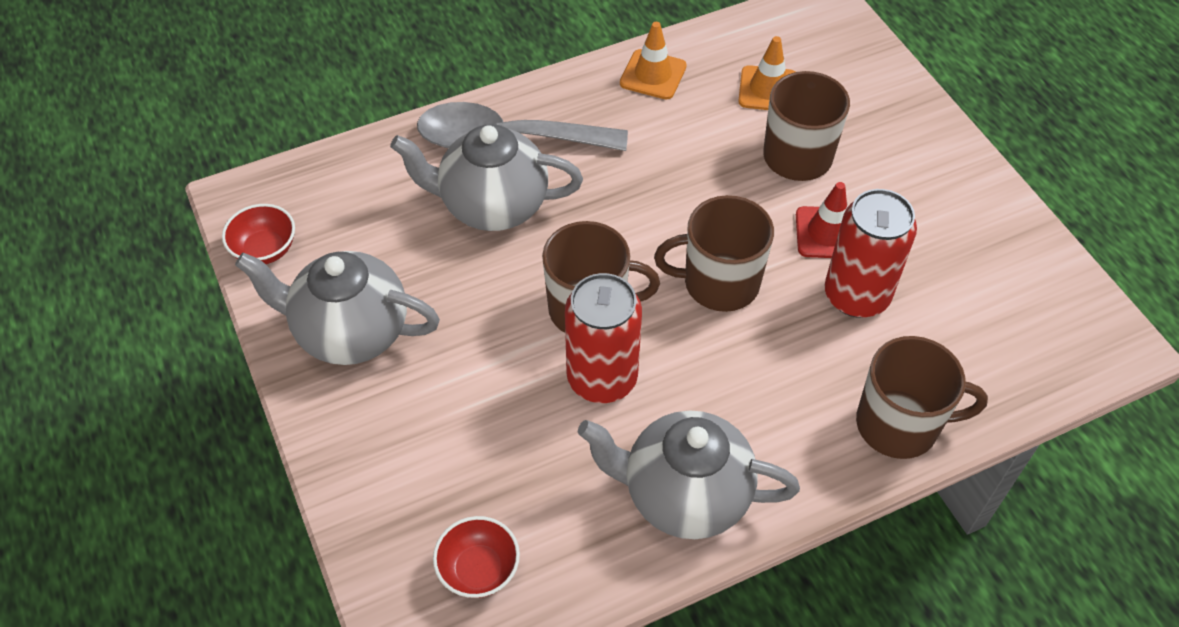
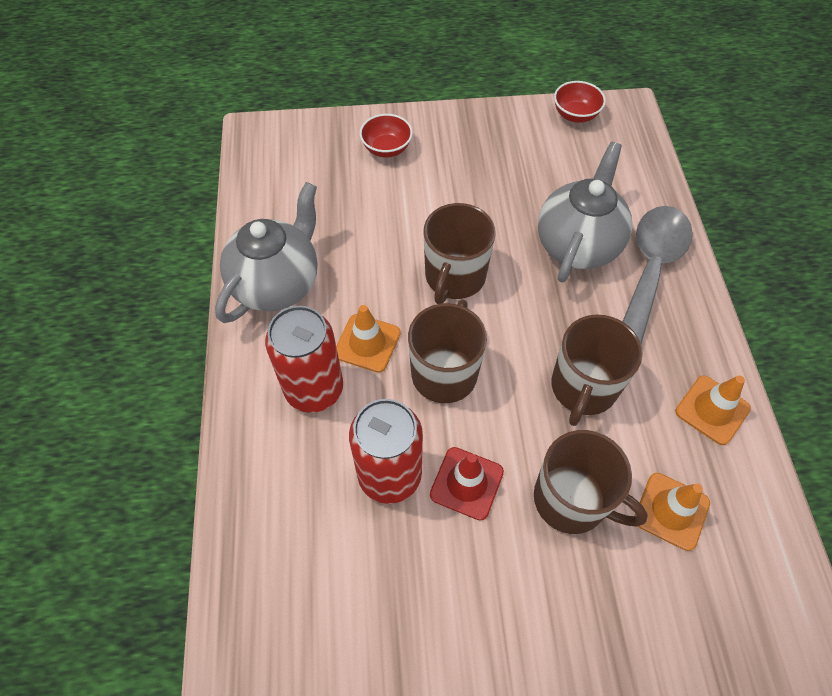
camera: 110 degrees right, 5 degrees up
(350, 332) = (488, 144): grey teapot -> none
(479, 570) = (288, 168): red bowl -> red bowl (386, 149)
(602, 378) = (391, 267): red can -> red can (314, 389)
(719, 366) = (367, 343): none -> orange traffic cone
(899, 424) = (256, 448): brown mug -> brown mug (583, 388)

